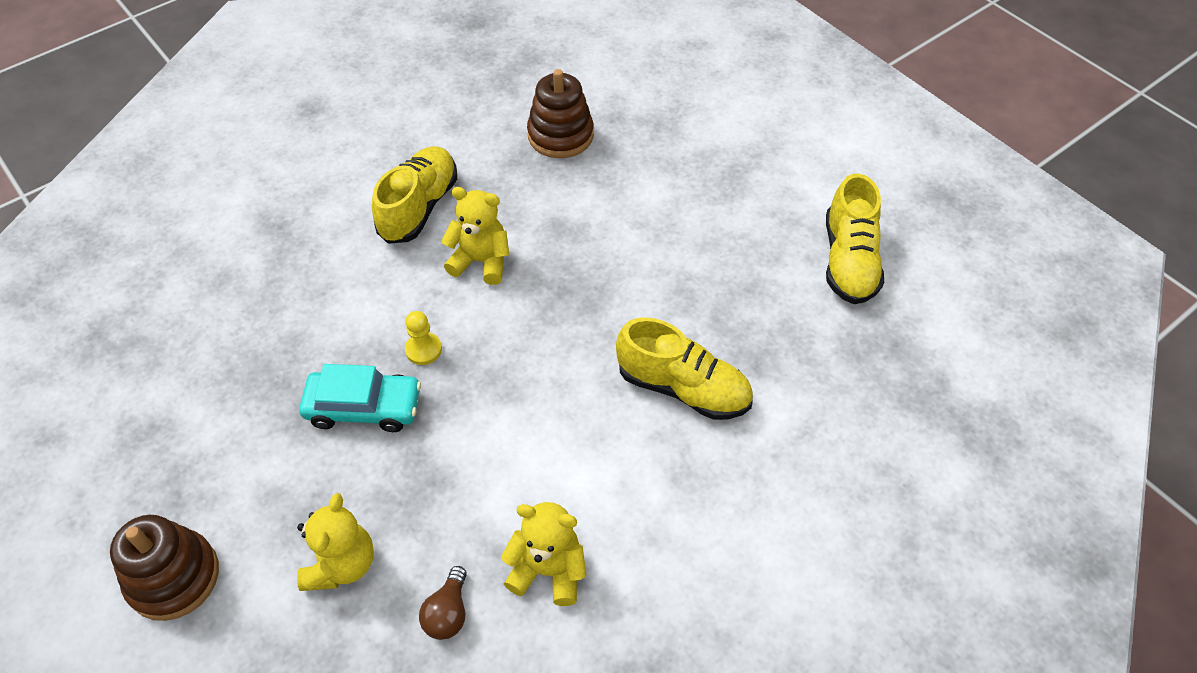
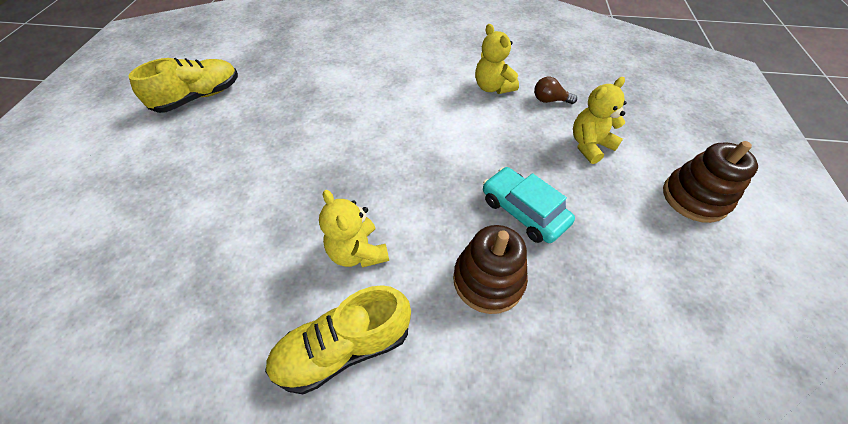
camera: 135 degrees left, 0 degrees up
(423, 350) = (456, 219): yellow pawn -> none
(448, 613) = (549, 100): brown light bulb -> brown light bulb turned 135 degrees counterclockwise
(560, 135) = (163, 319): brown stacking toy -> brown stacking toy (488, 280)
(683, 388) = (353, 104): yellow shoe -> none

